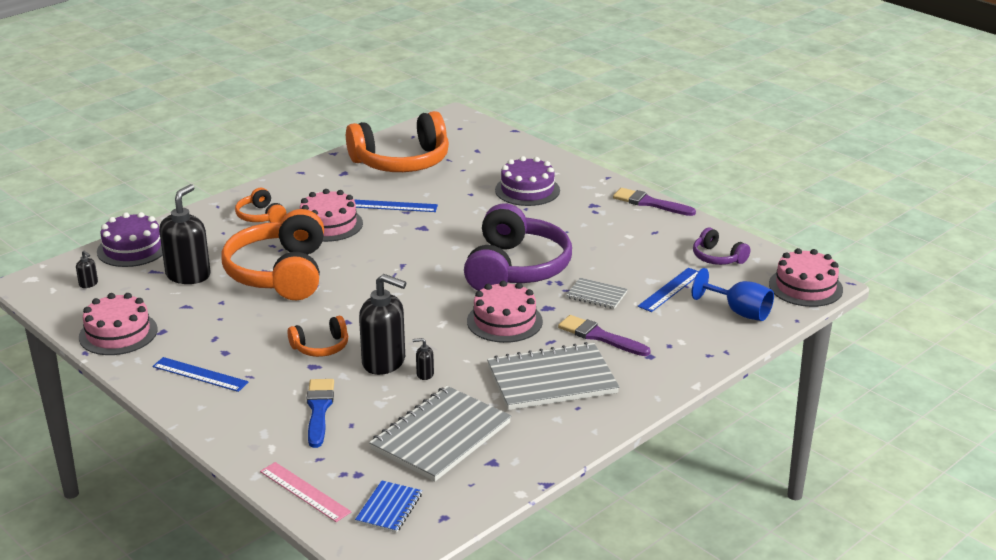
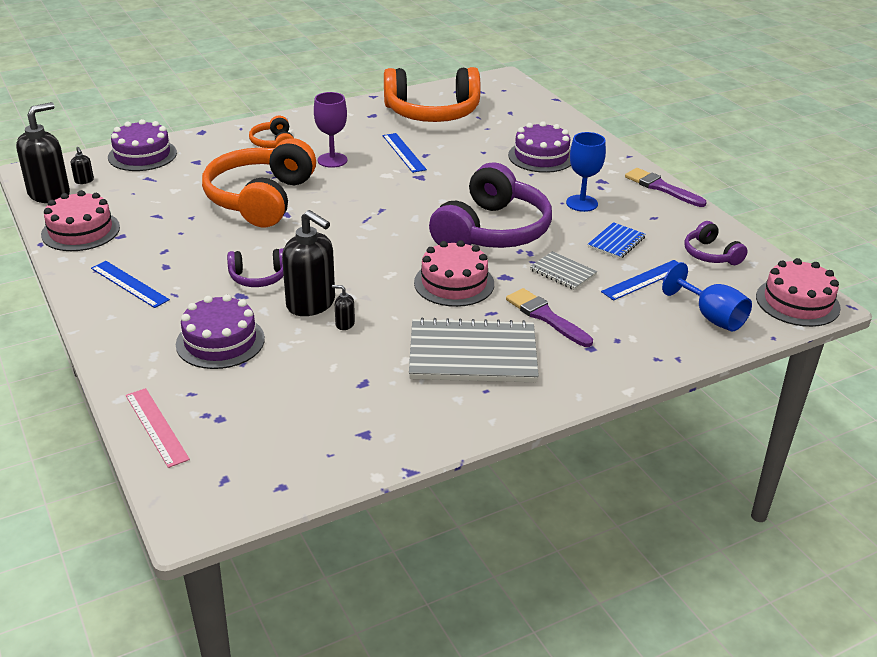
camera: 15 degrees right, 5 degrees up
(188, 275) = (176, 187): black soap dispenser -> black soap dispenser (49, 194)
(319, 410) = (220, 341): blue brush -> purple cake
(321, 347) = (258, 277): orange headphones -> purple headphones
(329, 224) = (332, 160): pink cake -> purple goblet
(389, 508) = (230, 464): blue notebook -> blue notebook (616, 242)
(394, 206) = (404, 152): blue ruler -> blue ruler turned 45 degrees clockwise
(441, 436) = (326, 394): grey notebook -> none
(585, 229) = (582, 203): none -> blue goblet

